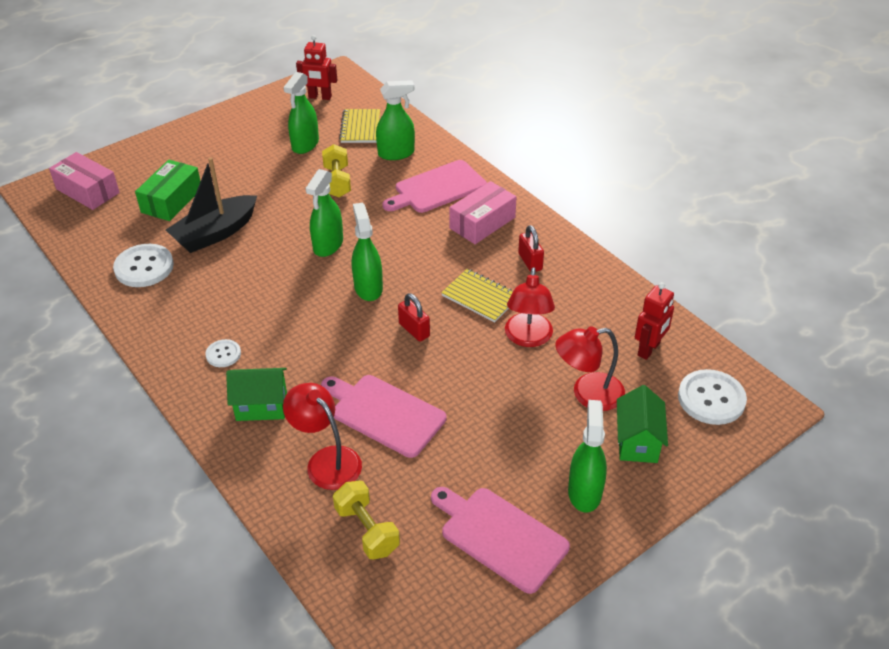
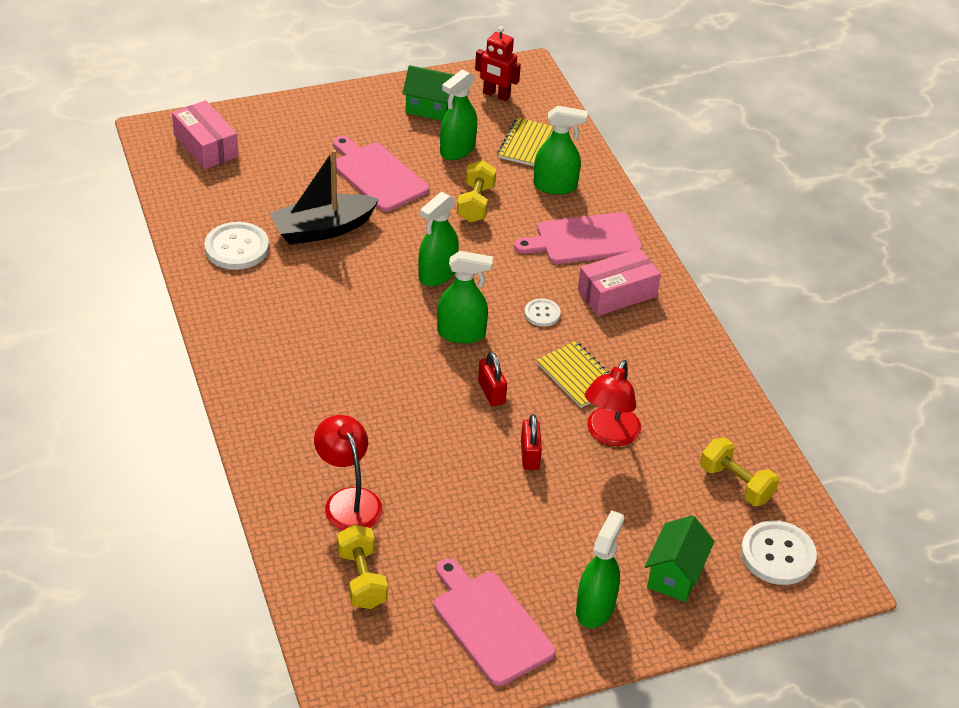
camera: 15 degrees right, 0 degrees up
(172, 200) = (290, 179): green box -> none
(223, 354) = (285, 363): white button -> white button (542, 313)
(261, 406) = (304, 428): green house -> green house (430, 108)
(368, 288) = (461, 333): green spray bottle -> green spray bottle turned 90 degrees clockwise
(384, 414) = (424, 471): pink cutting board -> pink cutting board (377, 175)
(530, 262) = (650, 352): red padlock -> red padlock (530, 455)
(587, 394) = (646, 511): red lamp -> none
(649, 349) = (736, 483): red robot -> yellow dumbbell

